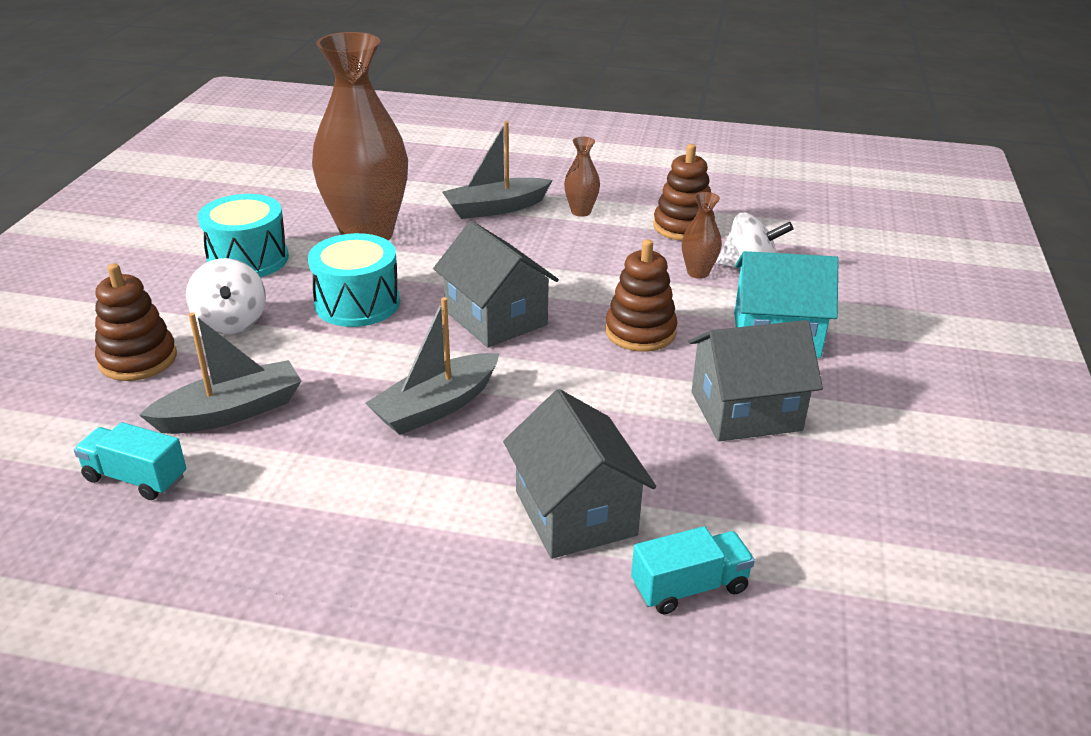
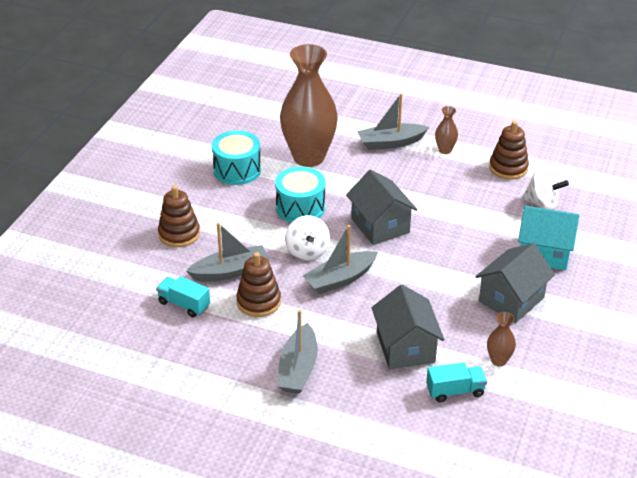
camera: 10 degrees right, 5 degrees up
(231, 322) = (228, 214): white spinning top -> white spinning top (307, 251)
(367, 579) = (298, 369): none -> grey boat
(640, 332) = (463, 243): brown stacking toy -> brown stacking toy (258, 302)
(698, 273) = (508, 204): brown vase -> brown vase (498, 360)
(746, 411) = (511, 299): grey house -> grey house turned 45 degrees counterclockwise

